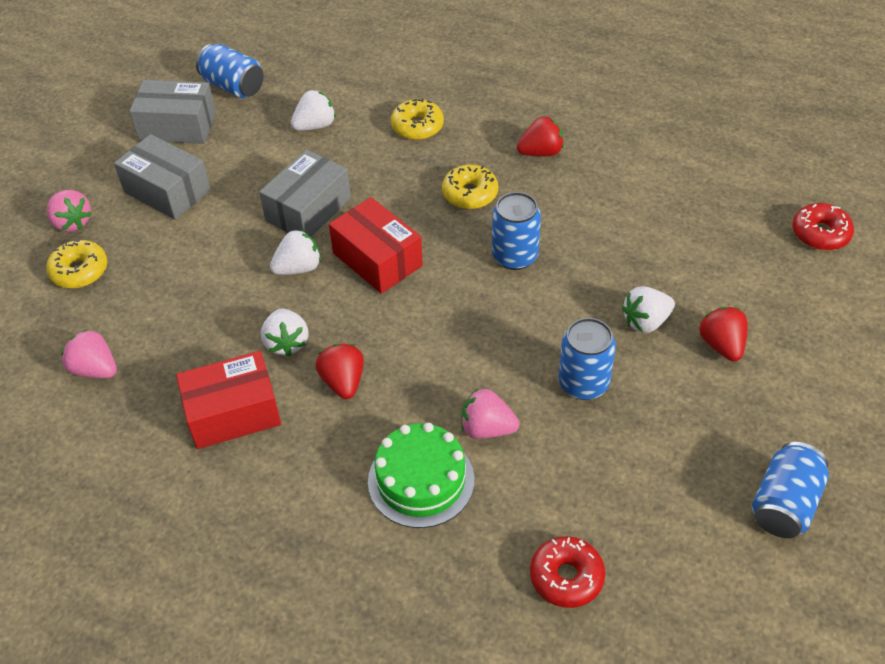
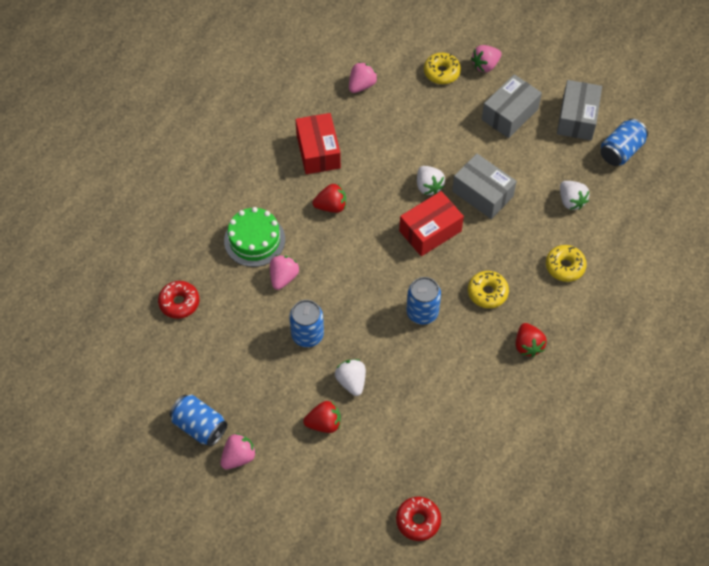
camera: 95 degrees right, 10 degrees up
(287, 343) = (366, 178): white strawberry -> none
(814, 442) = (238, 457): none -> pink strawberry

